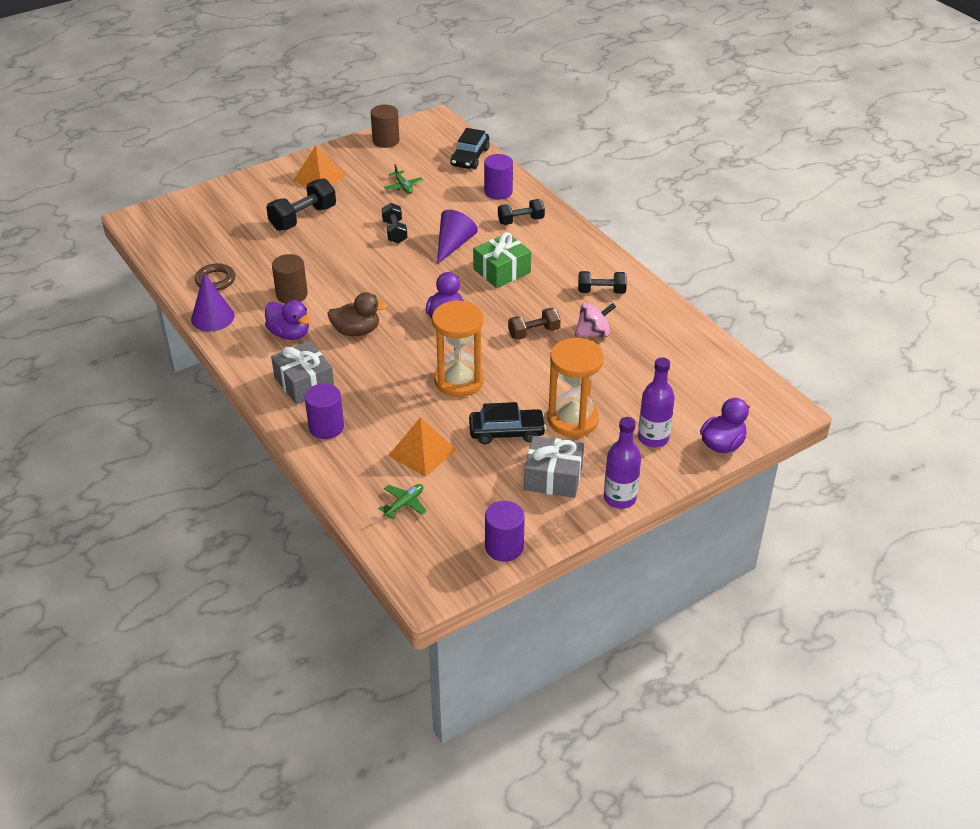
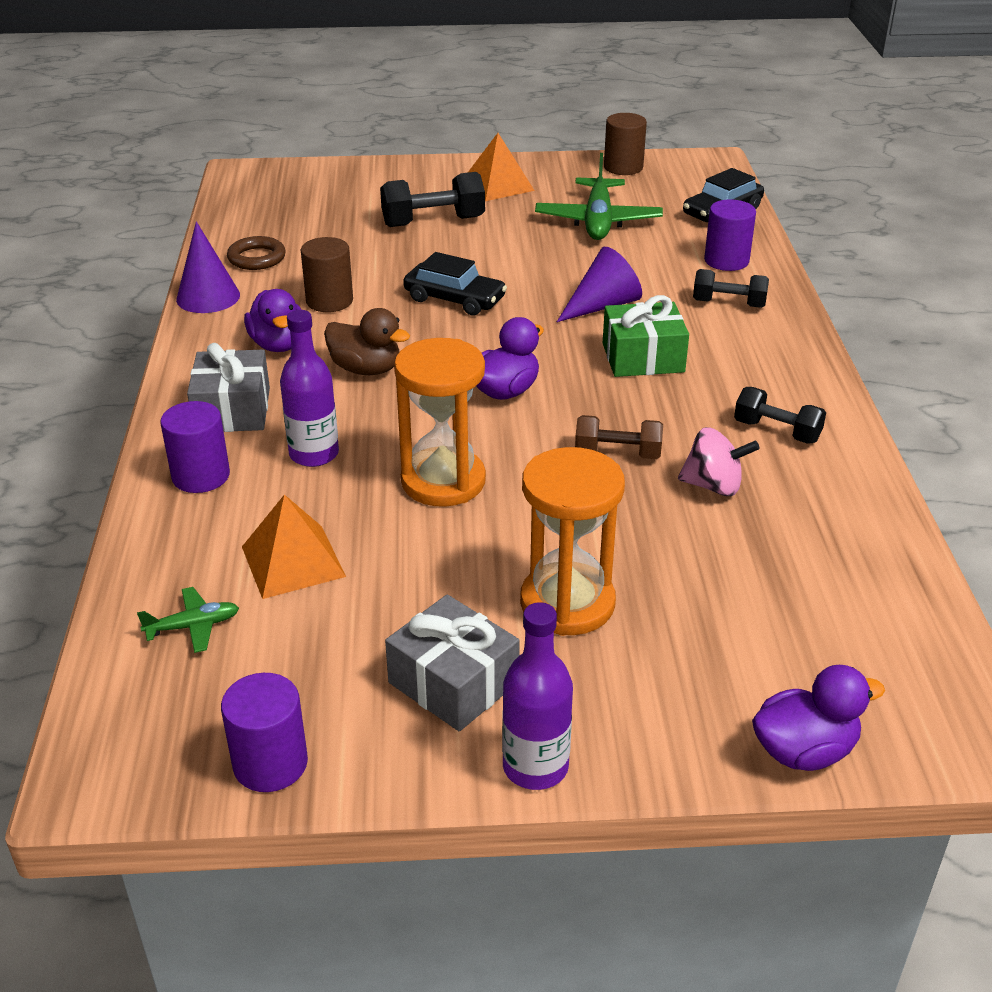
camera: 30 degrees right, 5 degrees down
(395, 232) = (536, 268): black dumbbell -> none
(403, 186) = (598, 221): green plane -> green plane, size x2.08
(506, 432) = (445, 581): black car -> black car (454, 299)
(653, 438) = (681, 687): purple bottle -> purple bottle (314, 454)

